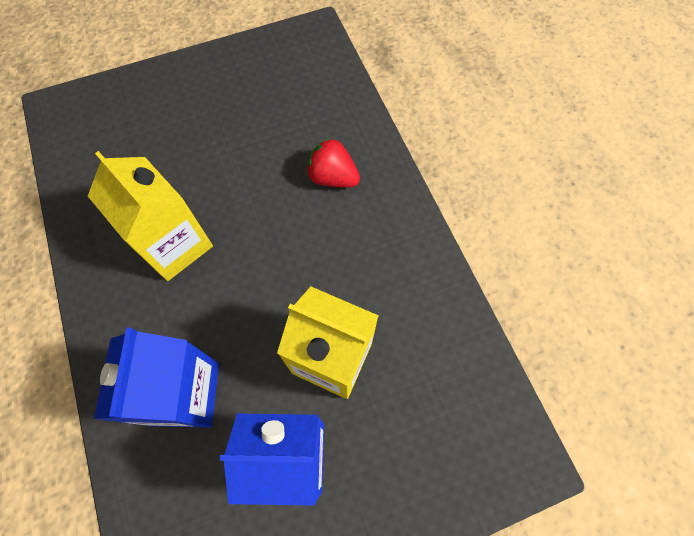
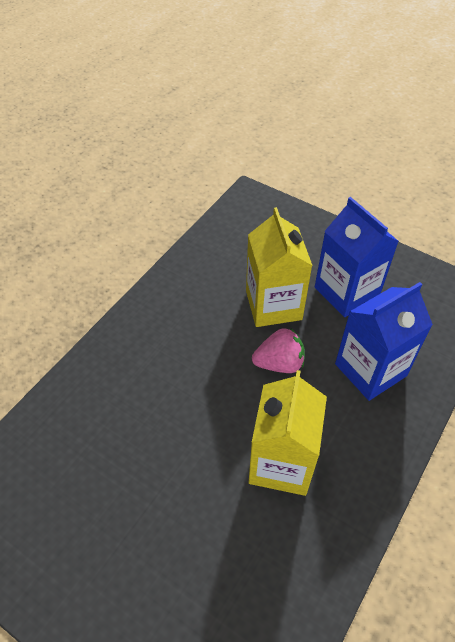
camera: 125 degrees left, 15 degrees down
(261, 311) = (279, 363): none -> pink strawberry
(332, 177) = (132, 387): red strawberry -> none

